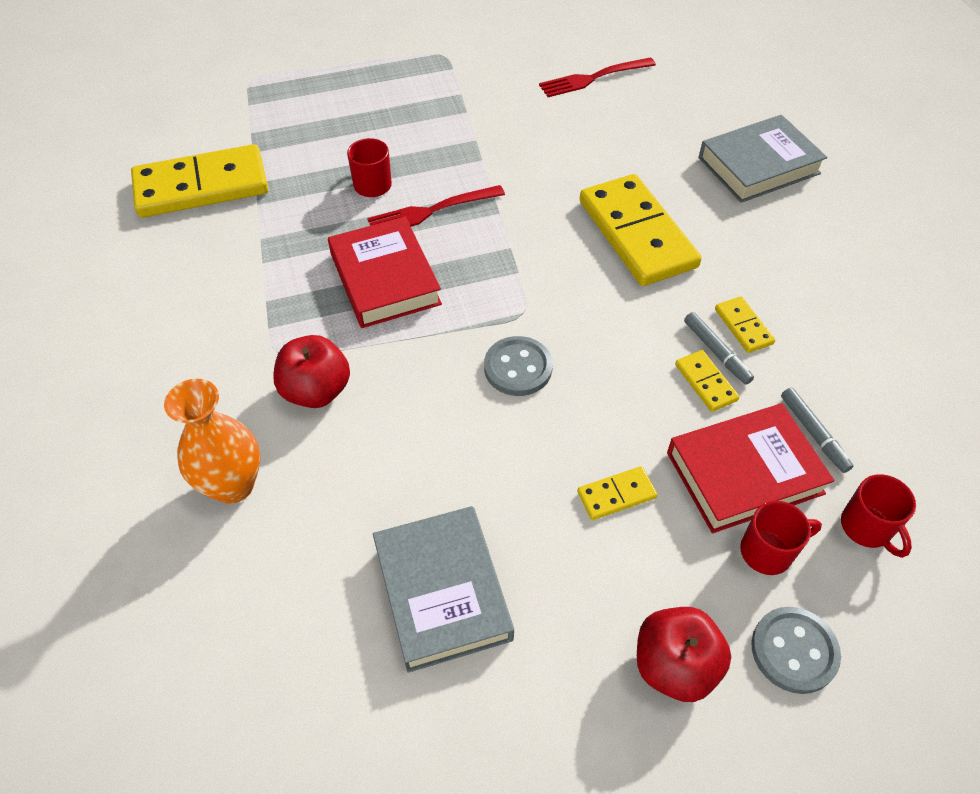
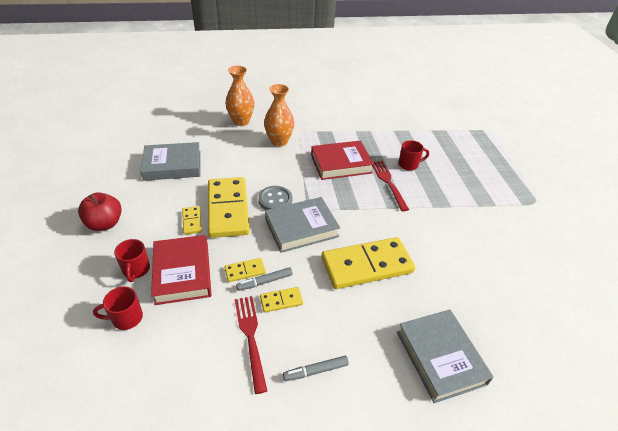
camera: 95 degrees right, 10 degrees down
(201, 186) = (405, 116): yellow domino -> yellow domino (228, 209)
(316, 391) = (279, 141): red apple -> orange vase
(581, 320) = (301, 228): none -> grey book
(593, 78) = (531, 274): red fork -> red fork (250, 337)
(794, 651) = (85, 265): grey button -> none
(813, 433) = (194, 312): grey marker -> grey marker (316, 371)

